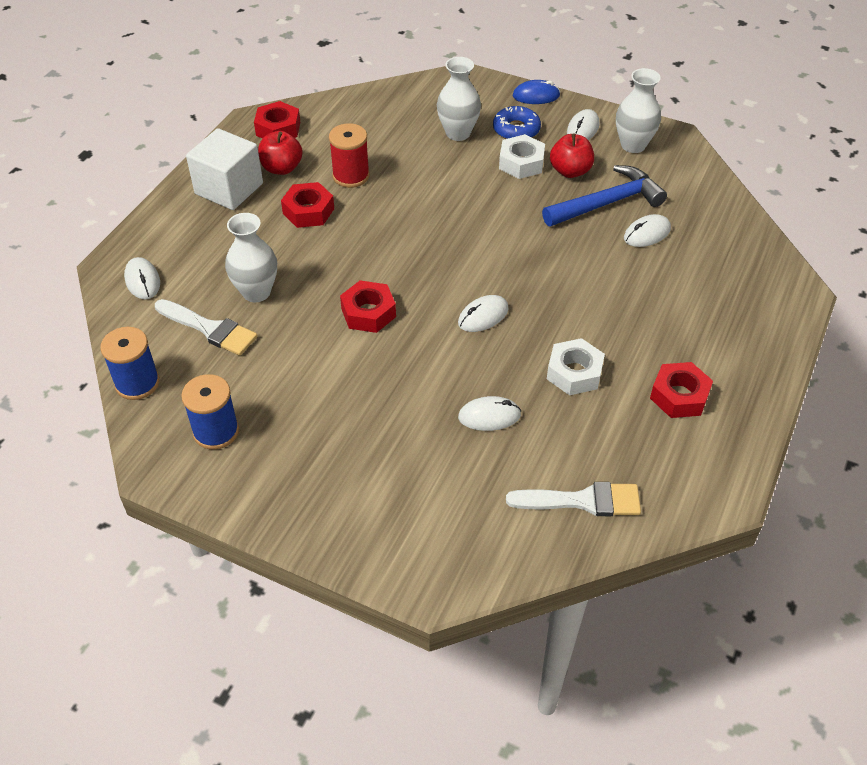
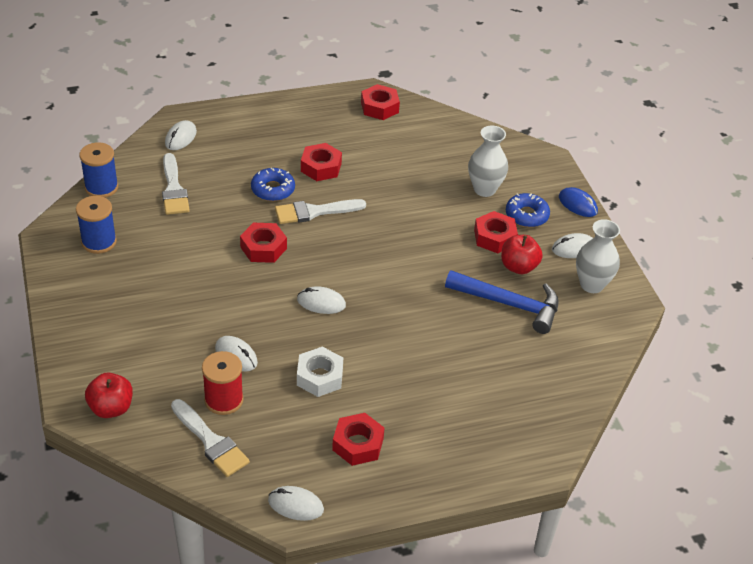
camera: 45 degrees right, 5 degrees down
(229, 189) = (298, 122): white cube -> none
(256, 292) = (225, 189): white vase -> none
(282, 168) = (345, 132): red apple -> red apple (111, 408)
(298, 260) = (273, 189): none -> blue donut
(351, 176) = (377, 166): red spool -> red spool (224, 400)
(361, 250) = (314, 212): none -> white brush
(521, 163) = (494, 237): white nut -> red nut
(647, 234) = (503, 343): white mouse -> white mouse (295, 505)

